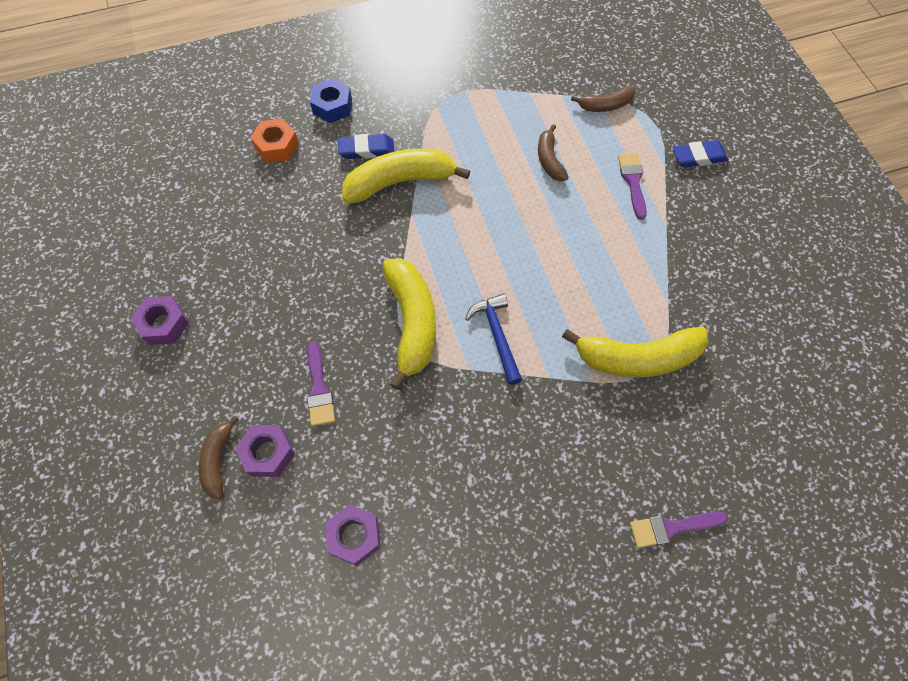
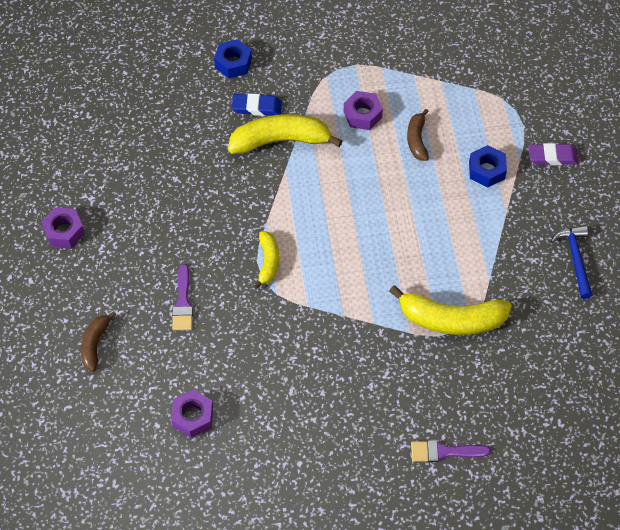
camera: 10 degrees right, 5 degrees down
(268, 453) = (135, 345): purple nut -> purple nut (362, 114)
(277, 146) = (178, 93): orange nut -> none
(411, 323) = (268, 262): yellow banana -> yellow banana, size x0.55
(497, 336) = (337, 283): blue hammer -> blue hammer (575, 259)
(605, 105) = (480, 97): brown banana -> none
(633, 182) = (486, 170): purple brush -> blue nut
(698, 157) = (552, 157): blue eraser -> purple eraser

